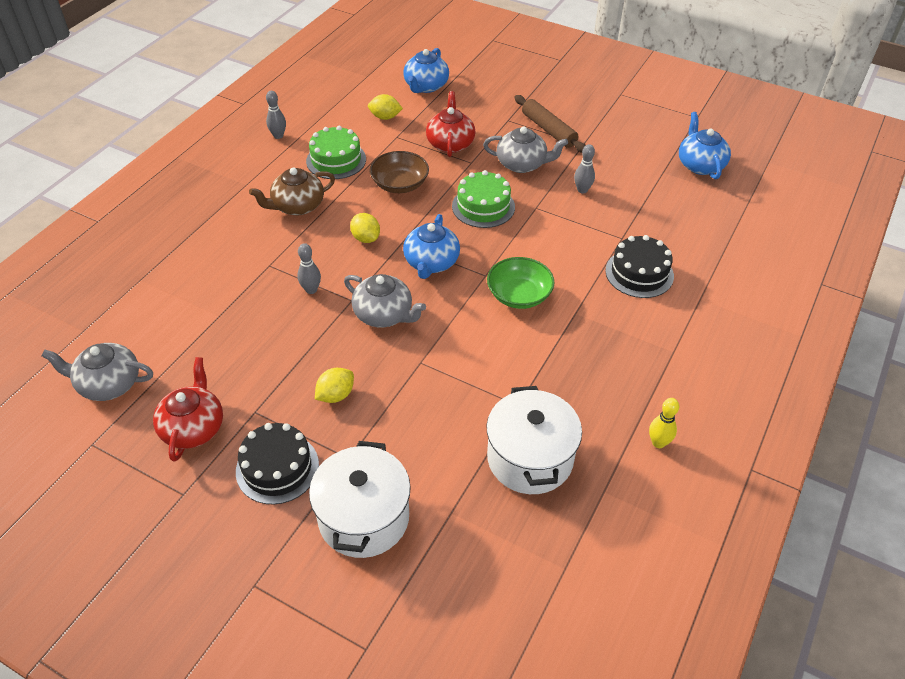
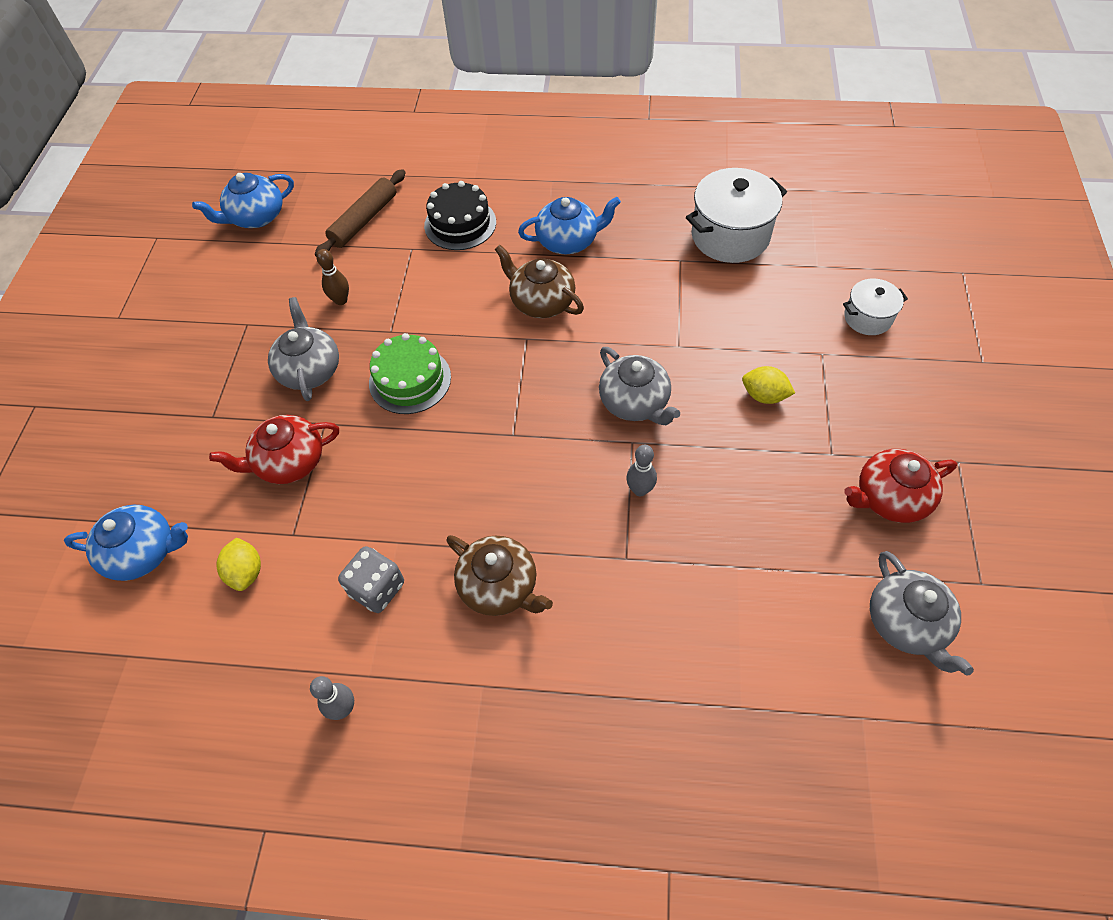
camera: 110 degrees left, 10 degrees up
(277, 468) = (874, 402): black cake -> none
(336, 160) = (377, 588): green cake -> grey dice
(364, 518) = (867, 318): white pot -> white pot, size x0.56
(366, 238) = (523, 475): yellow lemon -> none
(384, 314) = (635, 402): grey teapot -> grey teapot turned 135 degrees clockwise
(400, 184) = (402, 484): brown bowl -> none
(431, 263) = (532, 392): blue teapot -> blue teapot (568, 241)
(519, 295) = (541, 302): green bowl -> brown teapot
(548, 130) = (224, 366): brown rolling pin -> brown rolling pin (364, 220)
(582, 190) = (341, 300): grey bowling pin -> brown bowling pin
(658, 443) = (659, 168): yellow bowling pin -> none

